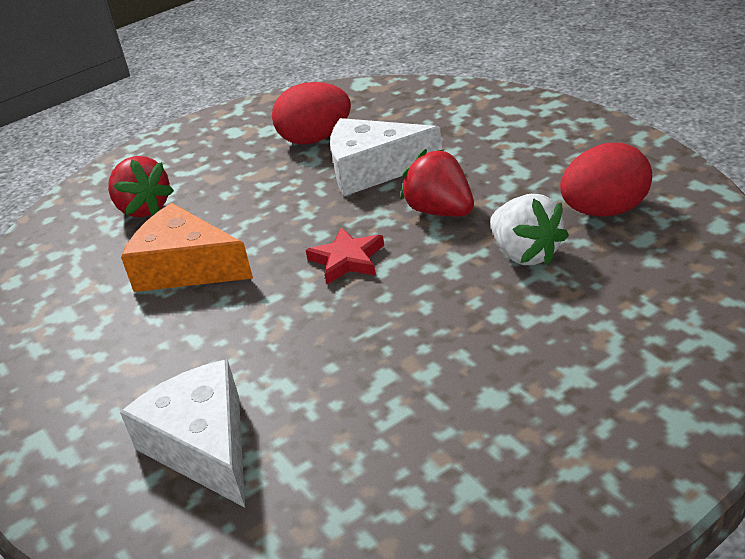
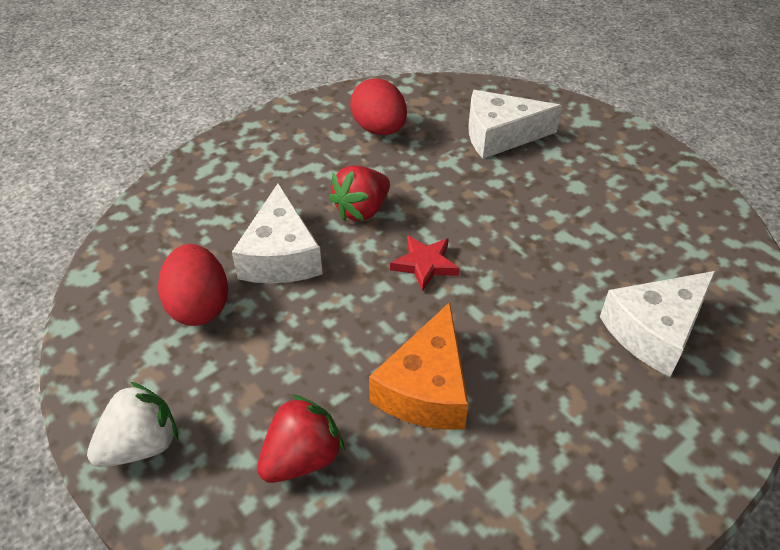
camera: 100 degrees left, 10 degrees up
(526, 254) = (427, 167): white strawberry -> white strawberry (141, 445)
(612, 320) = (500, 135): none -> white cheese

